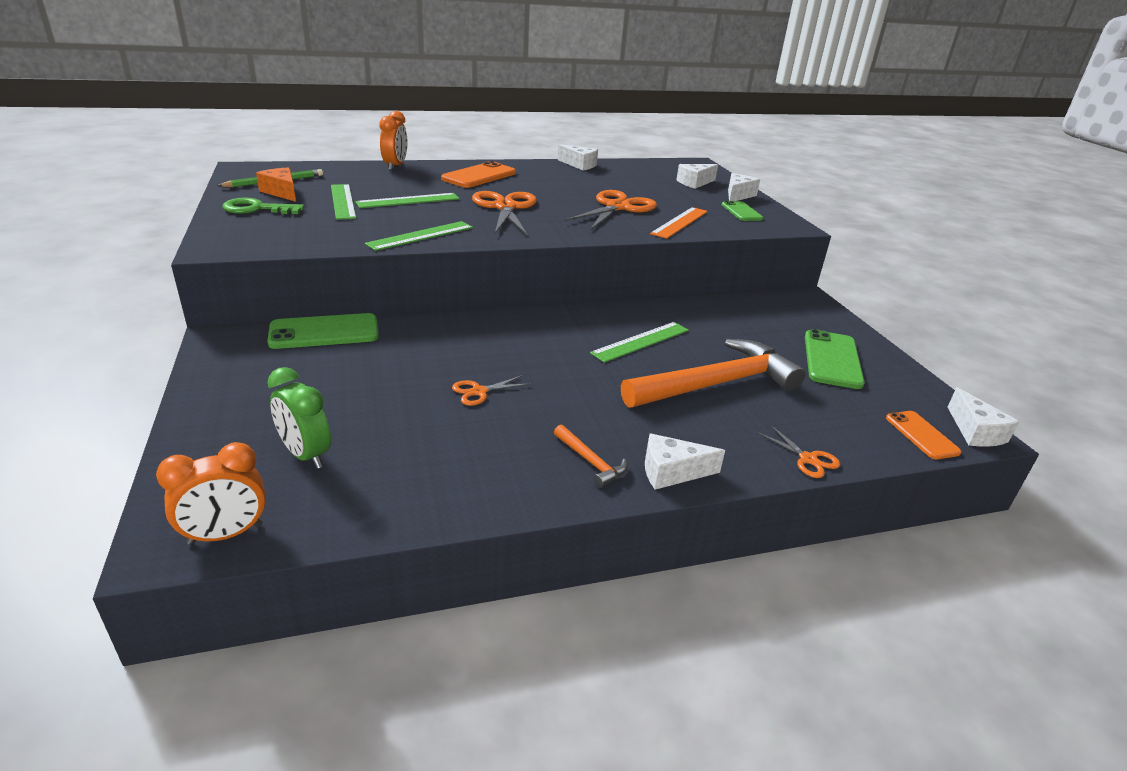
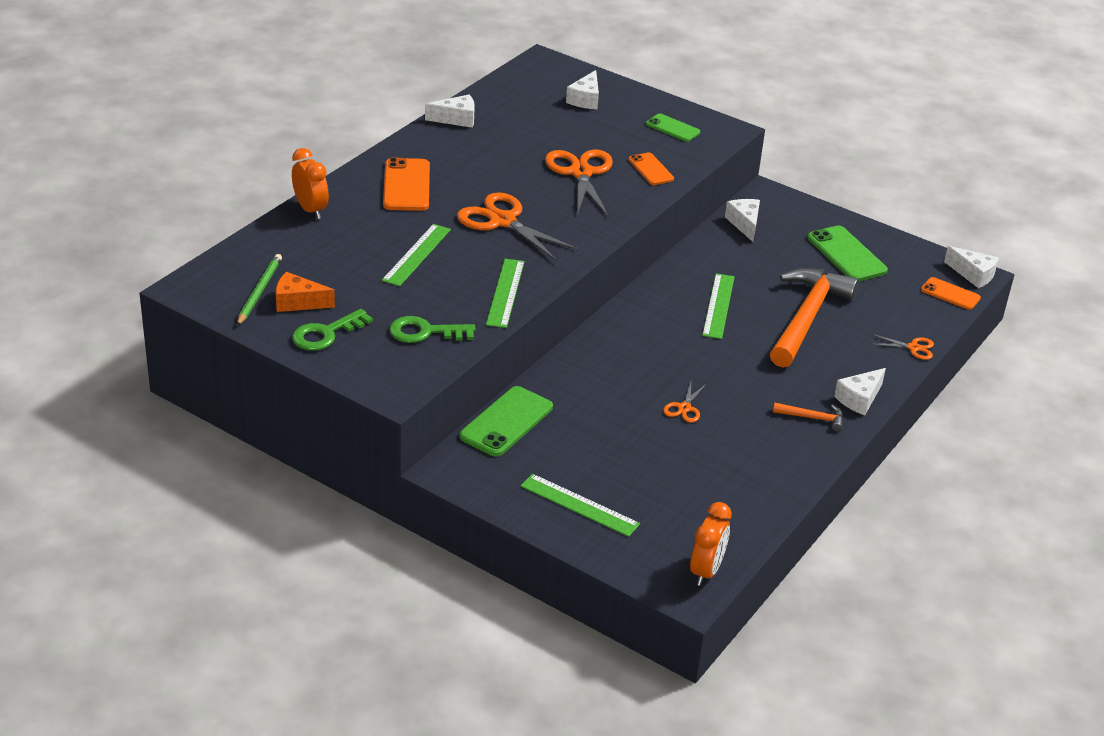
camera: 40 degrees left, 5 degrees up
(306, 455) = (663, 509): green clock -> none
(316, 231) = (425, 332): none -> green key
(342, 201) = (369, 285): green ruler -> green ruler (579, 505)
(680, 222) = (650, 169): orange ruler -> orange phone
(738, 195) = (641, 103): white cheese -> white cheese (744, 224)

